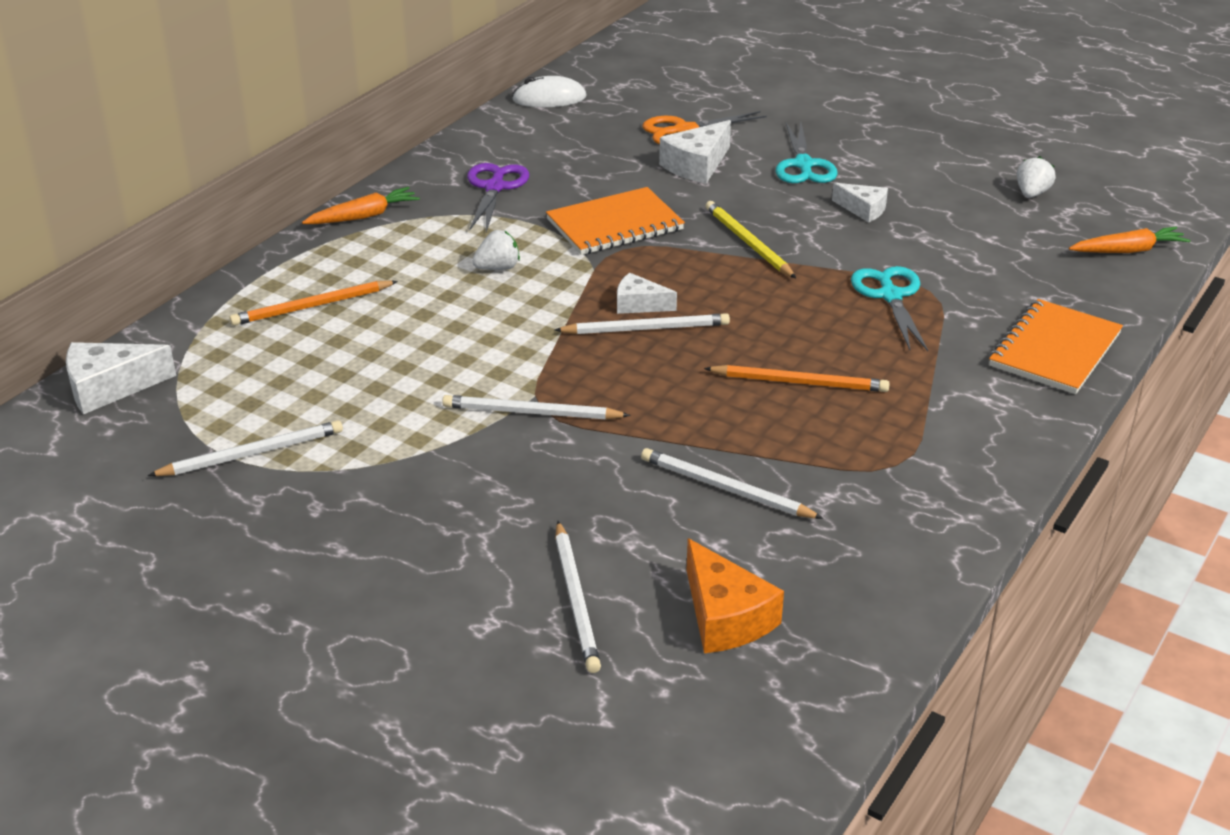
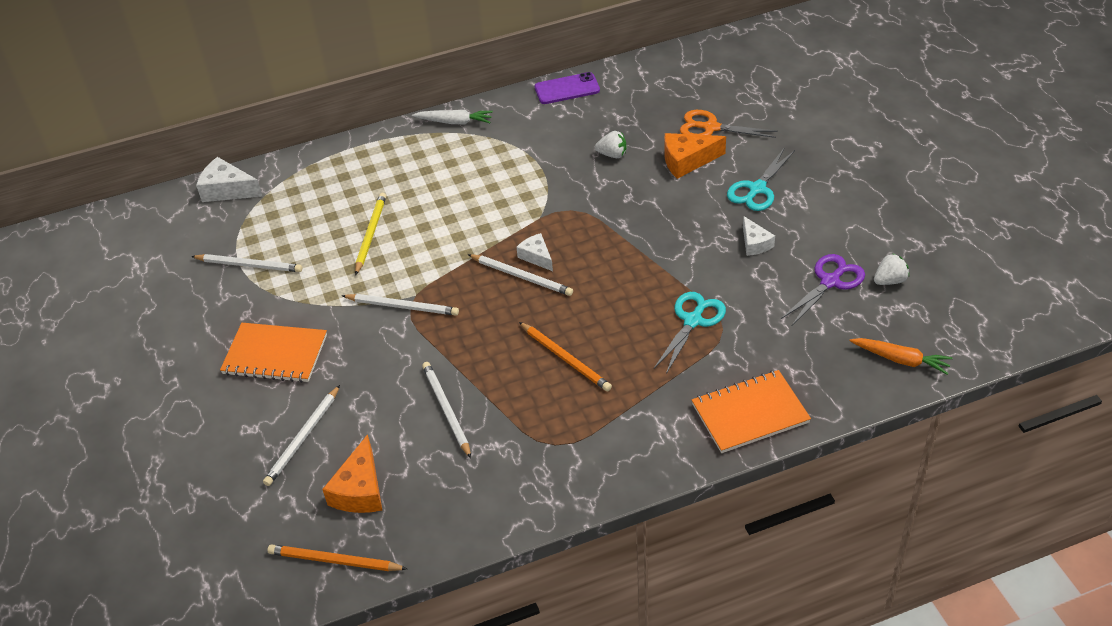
camera: 40 degrees right, 10 degrees up
(312, 306) = (367, 178): orange pencil -> orange pencil (335, 561)
(364, 216) = (454, 122): orange carrot -> white carrot
(470, 145) = (567, 89): none -> purple phone
(495, 187) = (547, 129): purple scissors -> purple scissors (830, 282)
(498, 268) = (487, 193): white strawberry -> white strawberry (612, 154)
(532, 413) = (402, 306): white pencil -> white pencil turned 150 degrees clockwise
(549, 98) = (653, 67): white mouse -> none
(614, 225) = (586, 189): orange notebook -> orange notebook (275, 354)
(697, 165) = (687, 161): white cheese -> orange cheese
(748, 243) = (650, 238): yellow pencil -> yellow pencil (370, 234)

